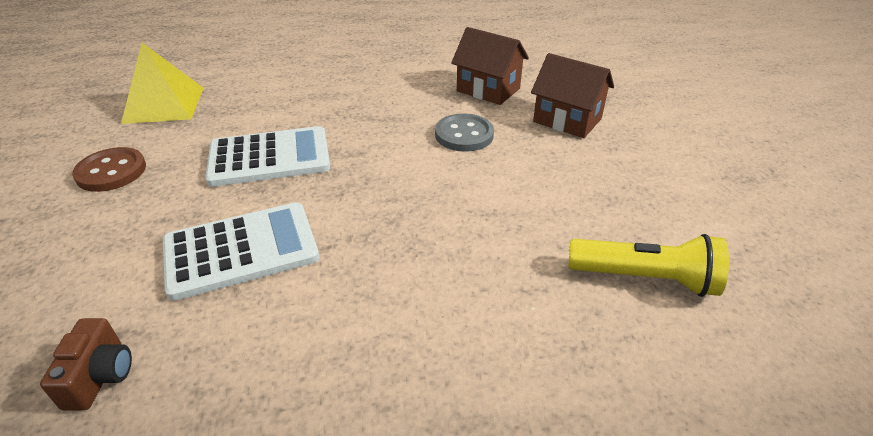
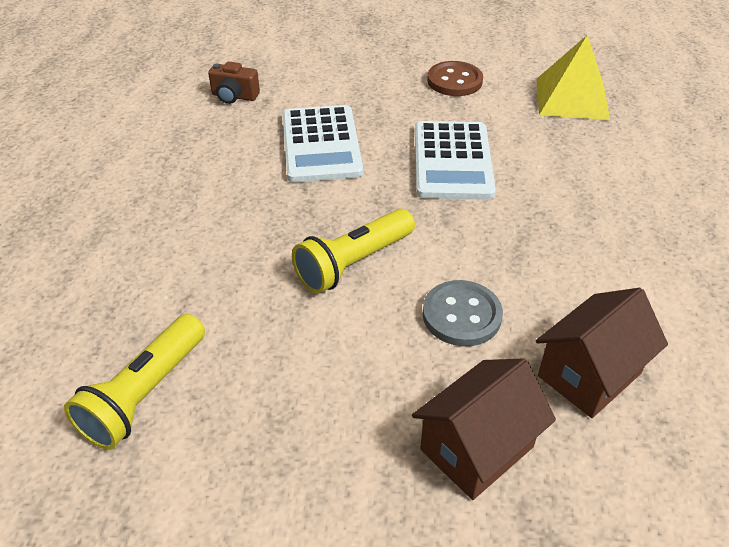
camera: 105 degrees right, 5 degrees up
(431, 192) = (353, 263): none -> yellow flashlight

